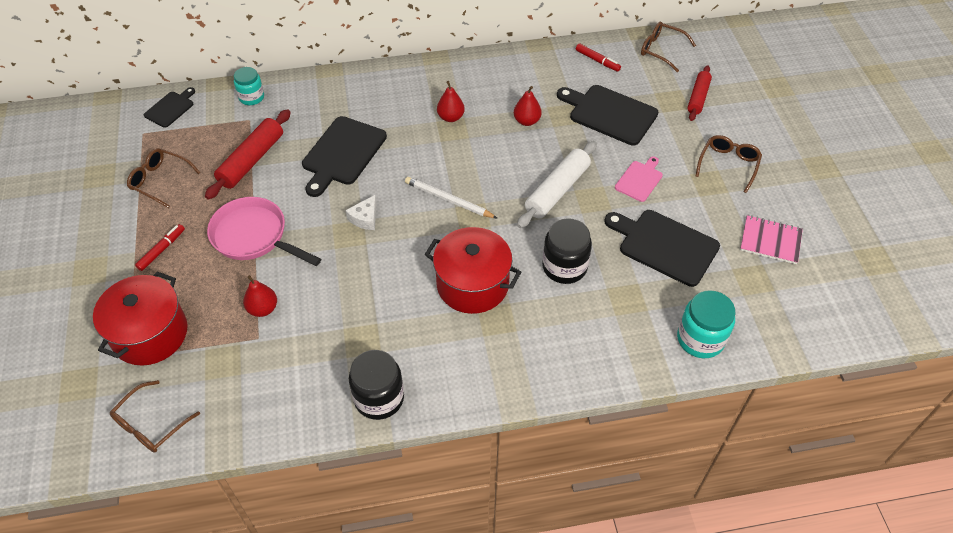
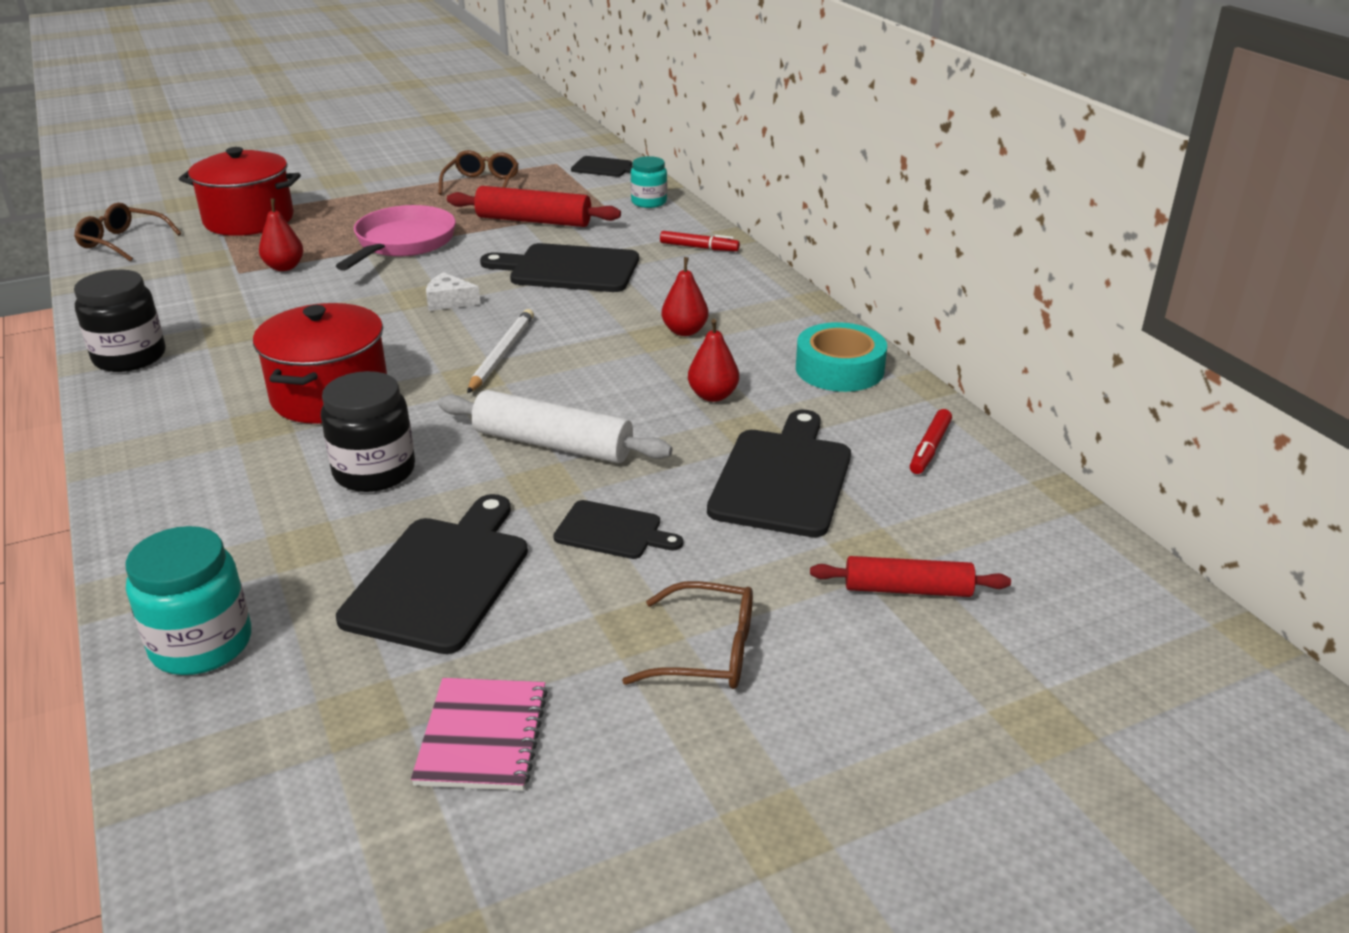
camera: 75 degrees right, 20 degrees down
(161, 250) = (373, 203): red marker -> red marker (699, 247)
(515, 69) = (839, 369): none -> turquoise tape
(639, 180) = (612, 531): pink cutting board -> black cutting board
(662, 50) = (1029, 525): brown glasses -> none

